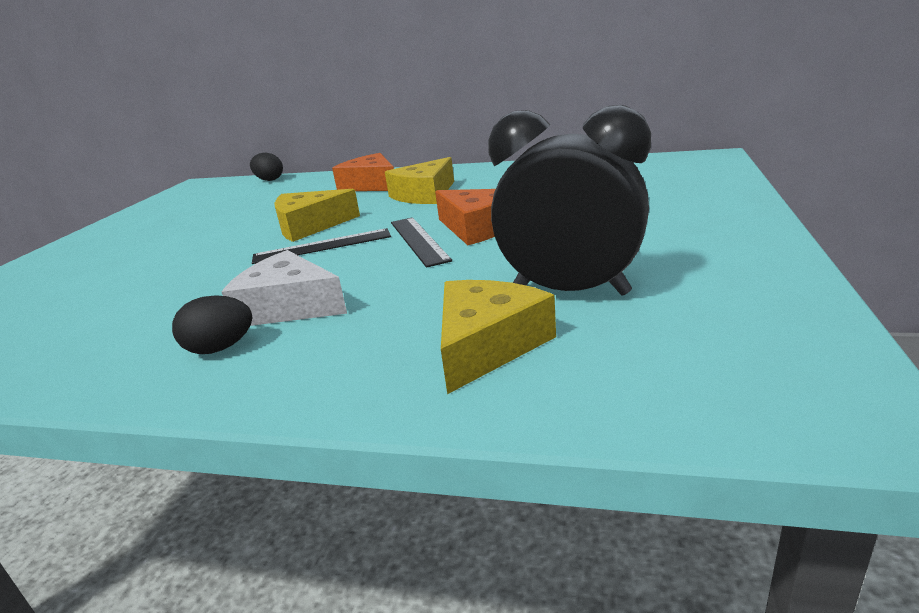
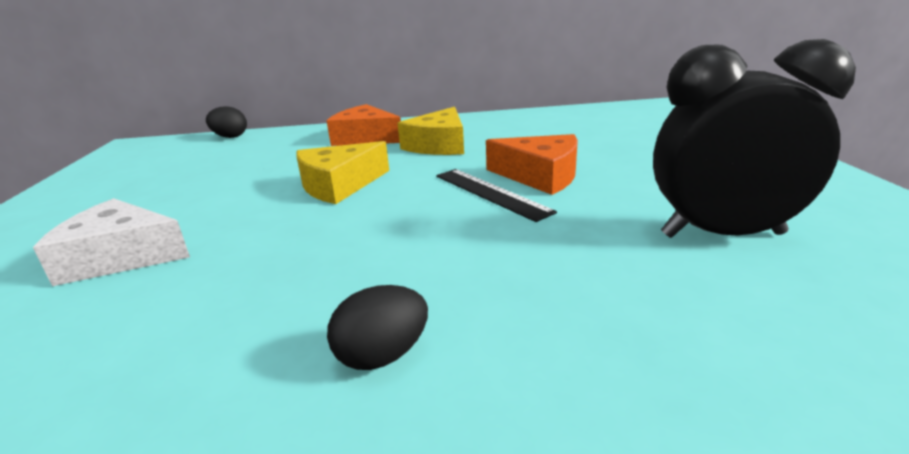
camera: 20 degrees left, 0 degrees up
(289, 306) = (418, 285): white cheese -> white cheese (121, 257)
(322, 246) = (380, 207): black ruler -> none
(487, 345) = (718, 306): yellow cheese -> none

